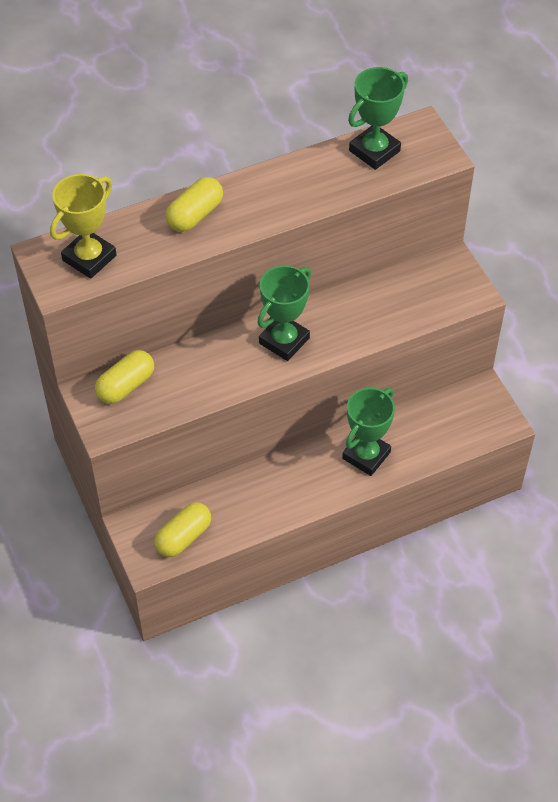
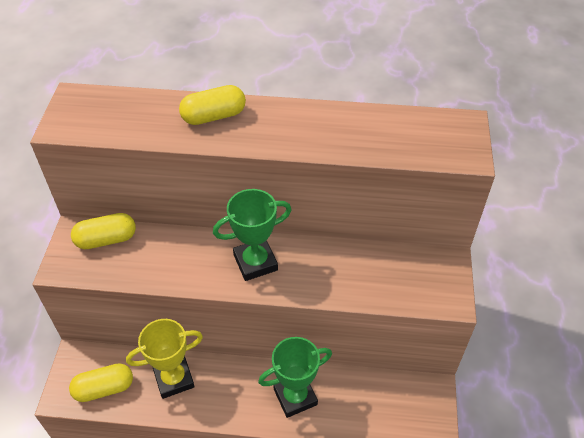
camera: 30 degrees right, 5 degrees down
(89, 258) = (104, 114): yellow trophy -> yellow trophy (174, 379)
(374, 151) = (407, 127): green trophy -> none

